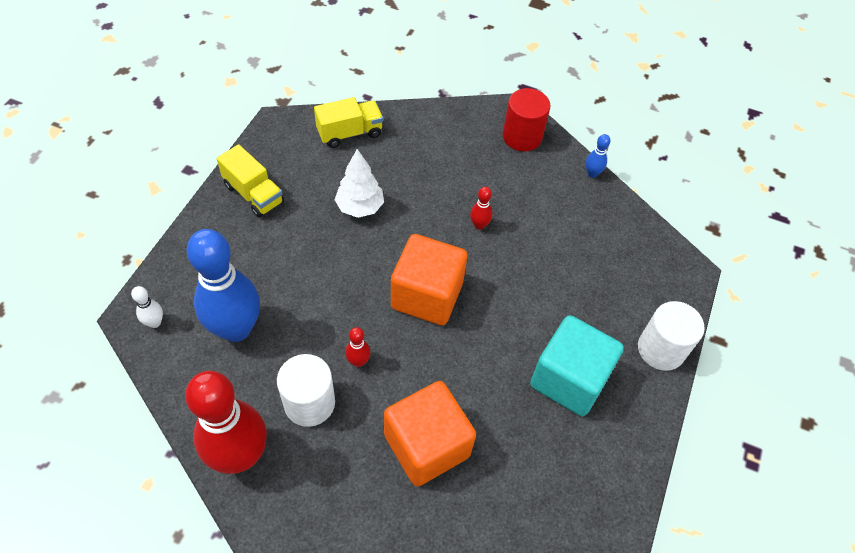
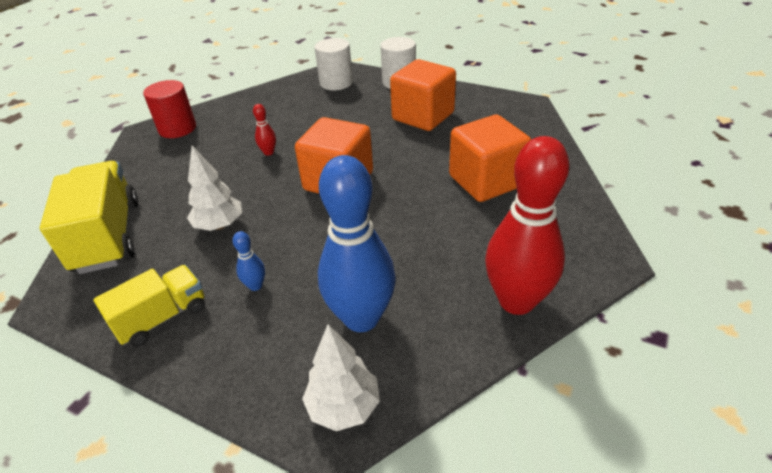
camera: 80 degrees left, 15 degrees down
(155, 322) = (344, 406): white bowling pin -> white tree
(309, 403) = (452, 252): white cylinder -> white cylinder (336, 83)
(350, 133) = (108, 236): yellow truck -> yellow truck, size x1.62
(358, 361) = (406, 221): red bowling pin -> none
(569, 379) = (423, 116): turquoise cube -> orange cube
(592, 173) = (235, 99): blue bowling pin -> blue bowling pin (255, 286)

